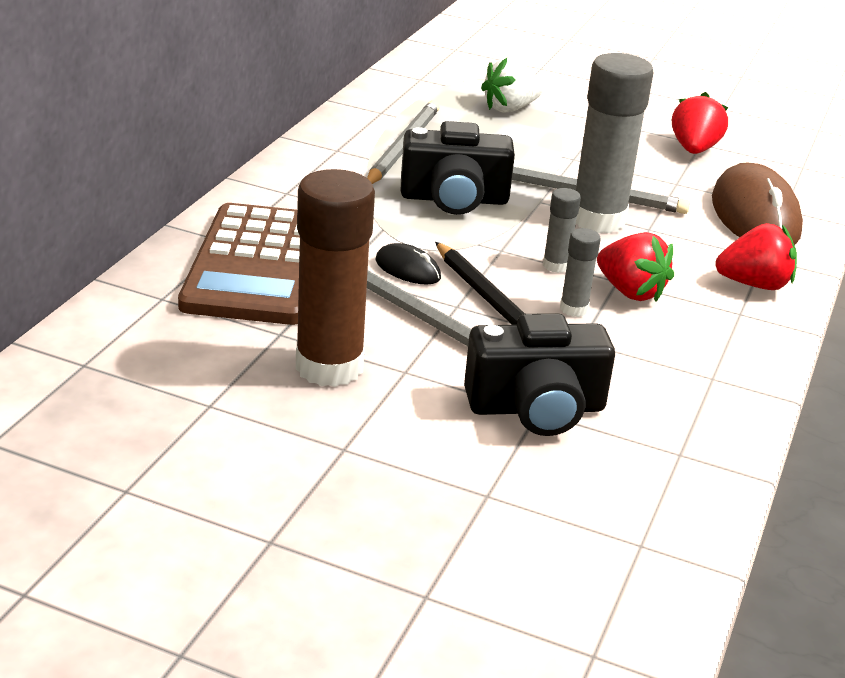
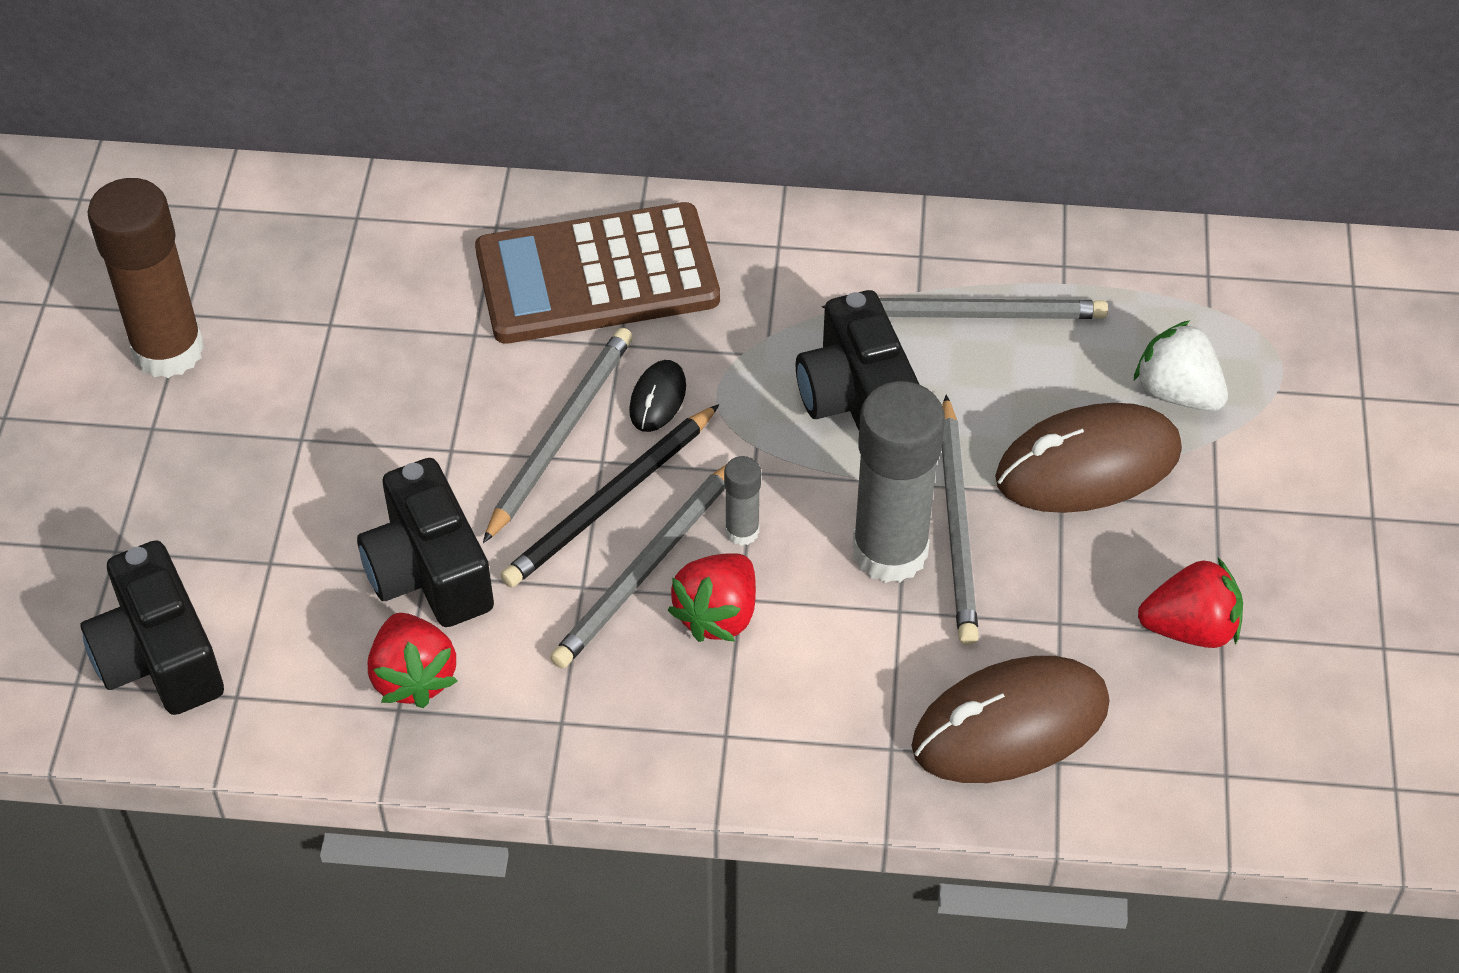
camera: 75 degrees right, 20 degrees up
(329, 367) = (430, 389): brown glue stick -> brown glue stick (168, 350)
(554, 145) = (1088, 465): none -> brown mouse
(574, 309) = (648, 567): grey glue stick -> grey pencil
(578, 586) = (159, 656): none -> black camera
(754, 284) = (807, 742): red strawberry -> red strawberry (413, 677)

